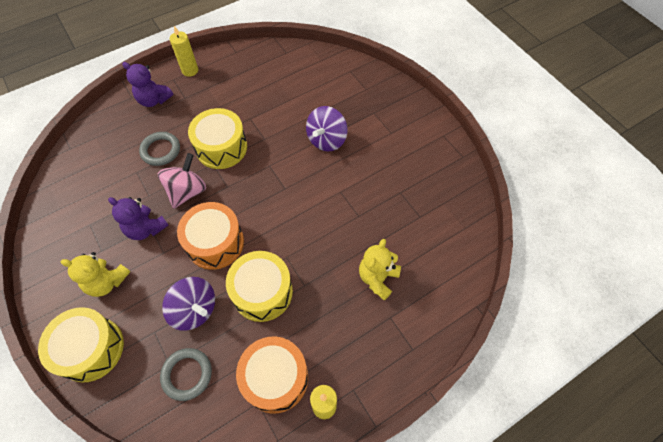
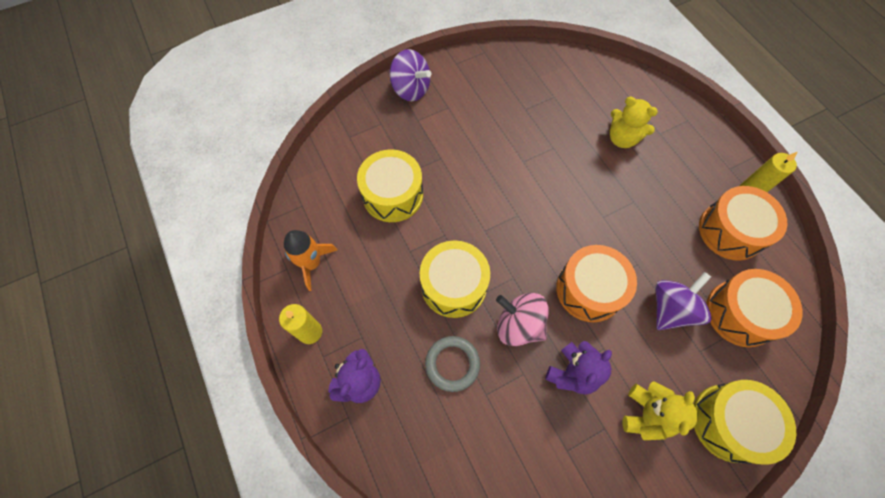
camera: 85 degrees left, 5 degrees up
(187, 374) = (740, 313): grey ring -> orange drum
(240, 64) = (311, 263): none -> orange rocket
(262, 292) = (645, 241): yellow drum -> yellow drum (393, 195)
(326, 140) = (452, 169): purple spinning top -> purple spinning top (411, 89)

